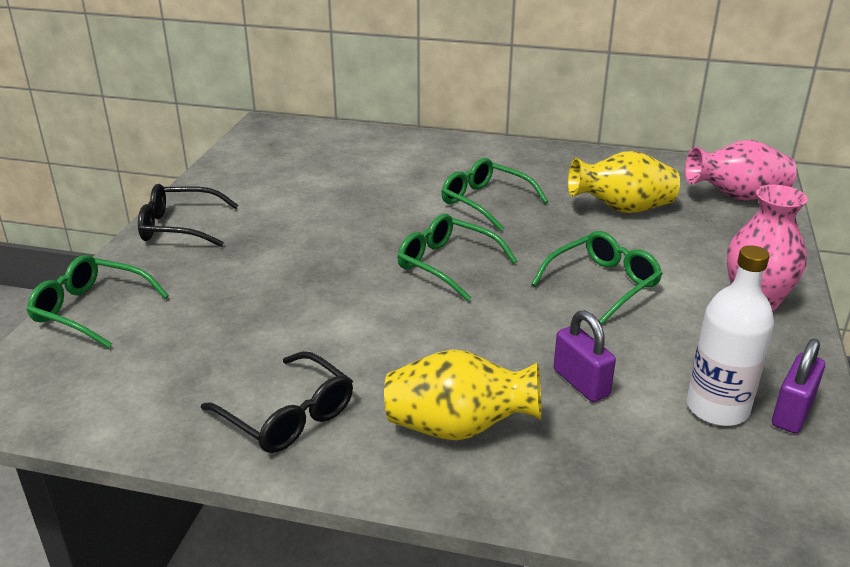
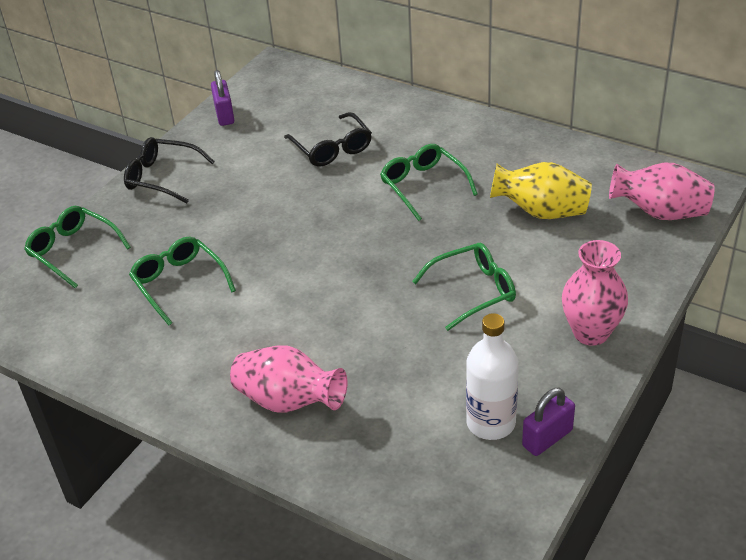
camera: 20 degrees right, 10 degrees up
(287, 415) = (175, 368): black glasses -> black glasses (331, 148)
(447, 265) = (356, 250): green glasses -> green glasses (179, 284)
(458, 428) = (288, 401): yellow vase -> pink vase
(581, 382) = (399, 381): purple padlock -> purple padlock (224, 115)

